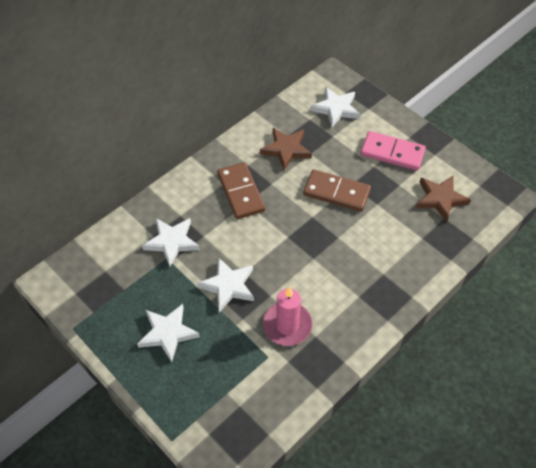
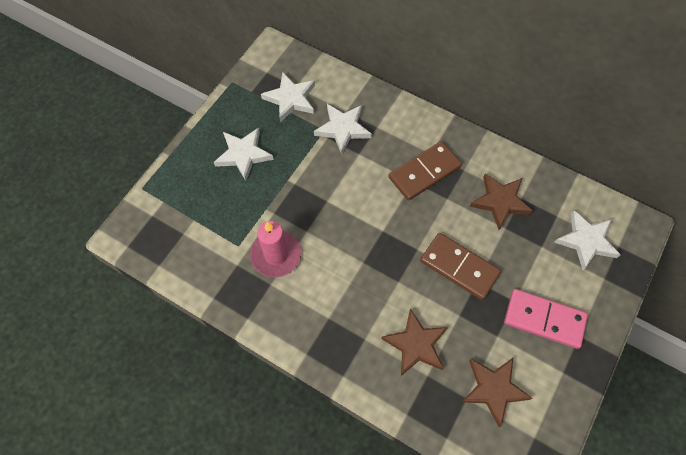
camera: 75 degrees right, 10 degrees up
(228, 286) = (307, 191): white star -> white star (290, 99)
(336, 192) = (459, 267): brown domino -> brown domino turned 60 degrees counterclockwise
(392, 153) = (544, 319): pink domino -> pink domino turned 75 degrees counterclockwise
(395, 239) = (416, 344): none -> brown star

